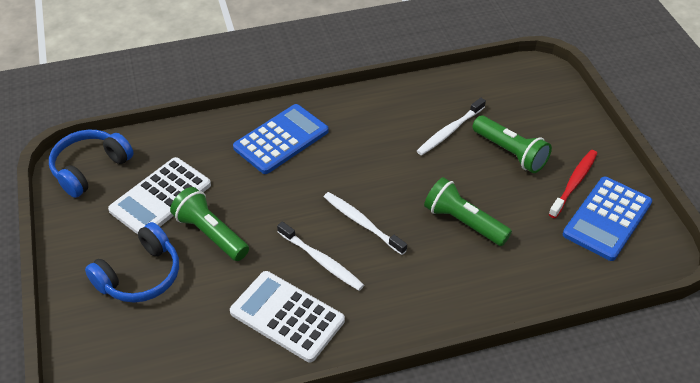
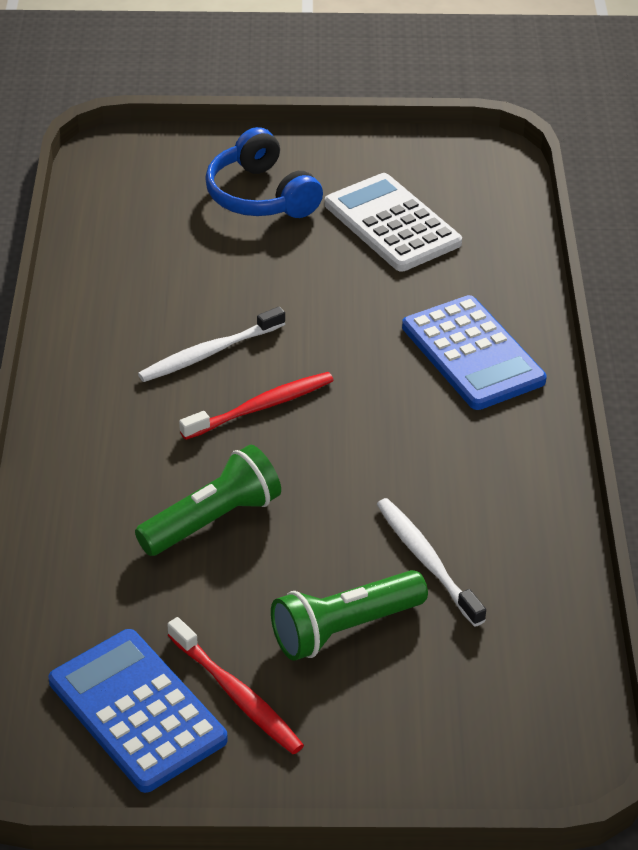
camera: 105 degrees right, 5 degrees down
(90, 168) = (472, 169): blue headphones -> none
(210, 234) = (305, 260): green flashlight -> none
(287, 316) = (133, 306): white calculator -> none
(362, 223) = (261, 407): white toothbrush -> red toothbrush

